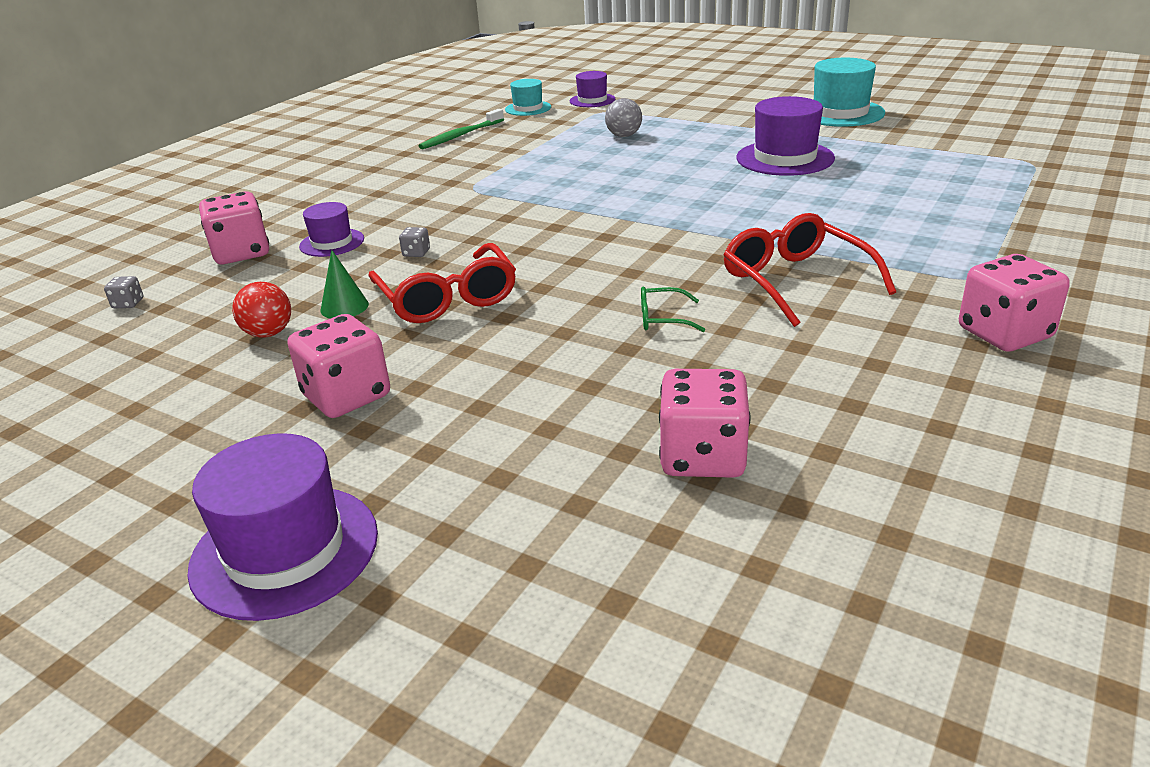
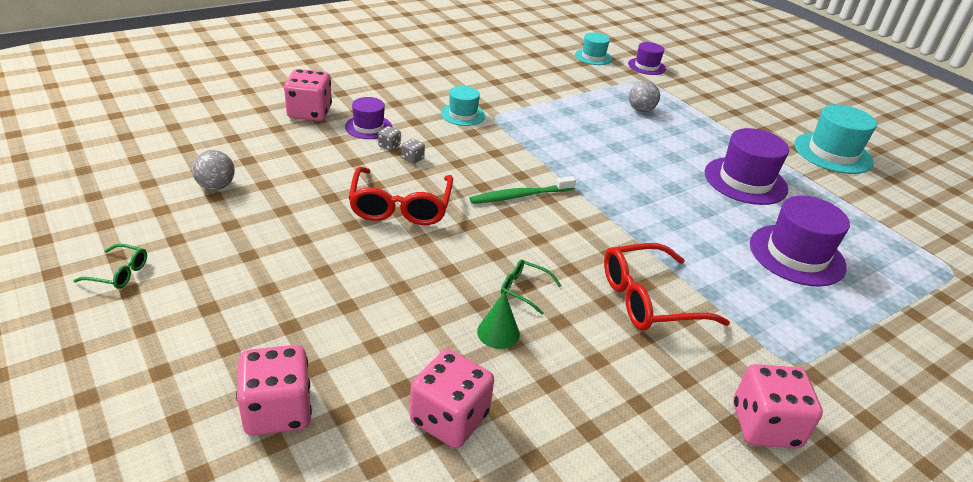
camera: 20 degrees right, 5 degrees up
(128, 303) = (218, 126): grey dice -> grey dice (389, 146)
(139, 492) = (119, 273): none -> green glasses
(188, 360) = (216, 186): none -> grey ball
(268, 333) = (275, 186): red ball -> none
(285, 550) = (158, 356): purple hat -> purple hat (796, 255)
(344, 307) = (334, 185): green cone -> green cone (498, 332)
(346, 396) = (279, 258): pink dice -> pink dice (278, 411)
(434, 197) = (463, 114): none -> turquoise hat
(461, 135) = (525, 65): green toothbrush -> green toothbrush (520, 196)
(794, 280) = (648, 299): red glasses -> red glasses turned 105 degrees counterclockwise

